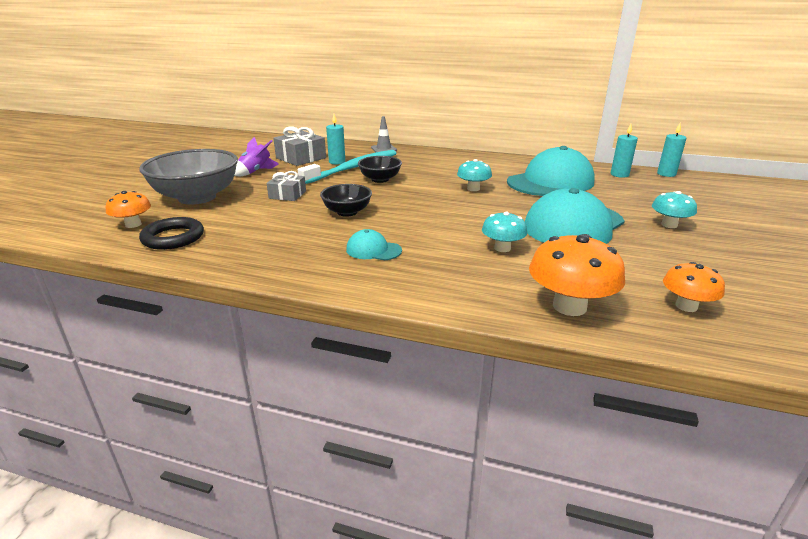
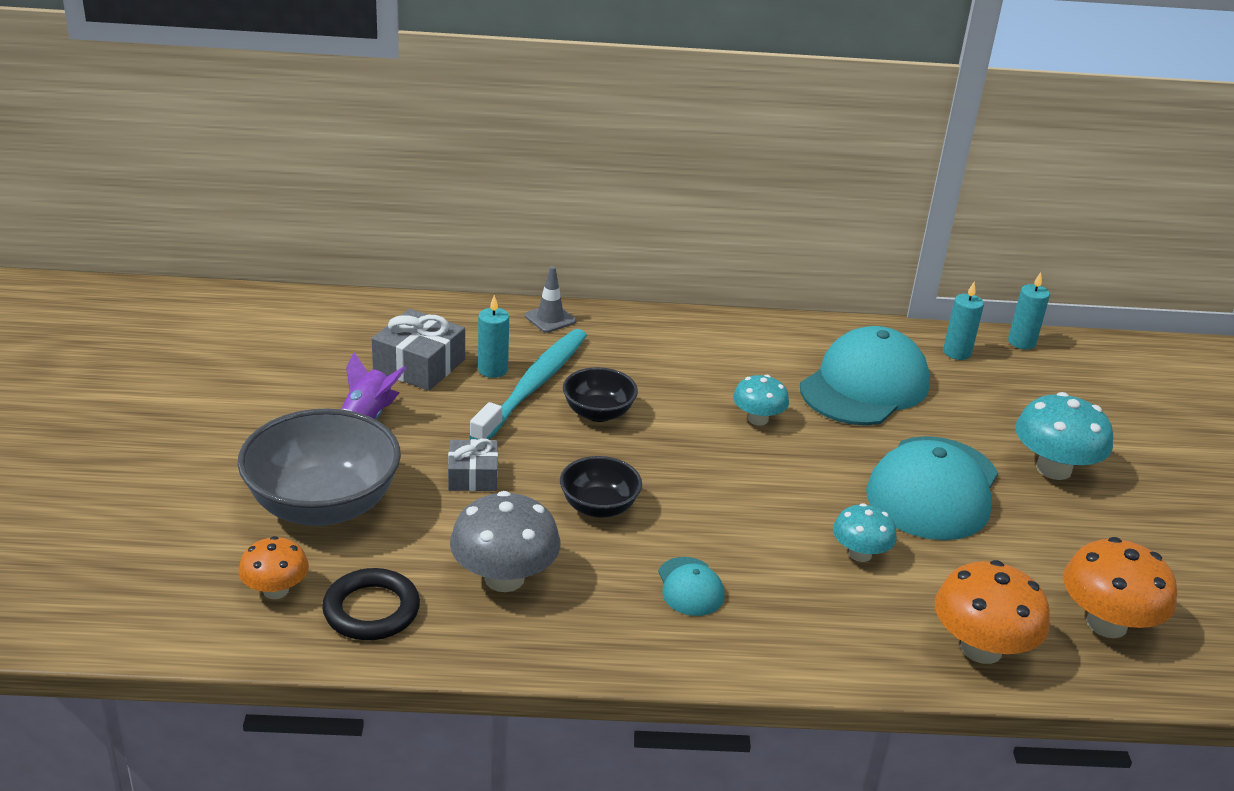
camera: 20 degrees left, 5 degrees up
(262, 234) = (504, 578): none -> grey mushroom
(373, 250) = (690, 587): turquoise cap -> turquoise cap turned 105 degrees counterclockwise
(669, 225) = (1053, 469): turquoise mushroom -> turquoise mushroom, size x1.64
(686, 306) = (1106, 624): orange mushroom -> orange mushroom, size x1.64

